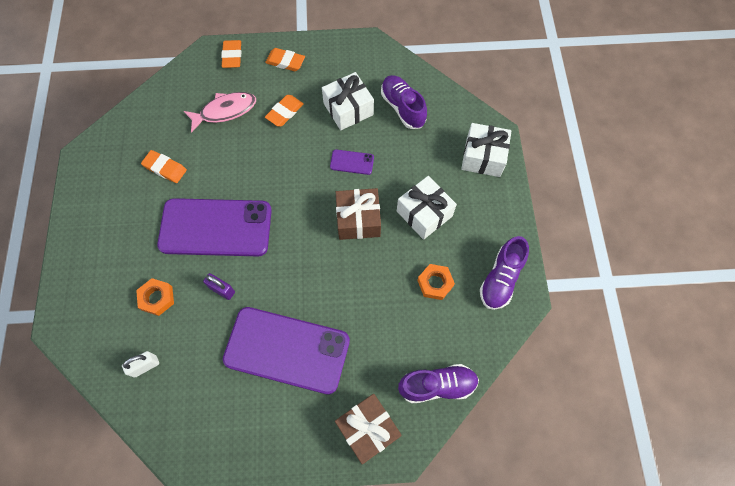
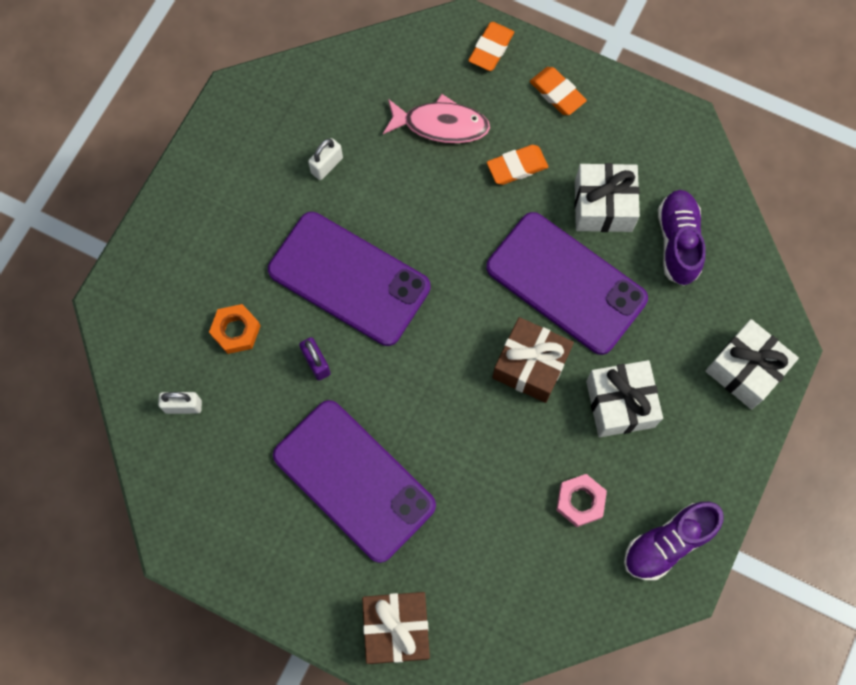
camera: 30 degrees right, 5 degrees up
(165, 168) = (327, 165): orange eraser -> white padlock
(352, 162) = (566, 283): purple phone -> purple phone, size x2.44
(435, 283) = (580, 501): orange nut -> pink nut
(437, 385) = (508, 627): purple shoe -> none

